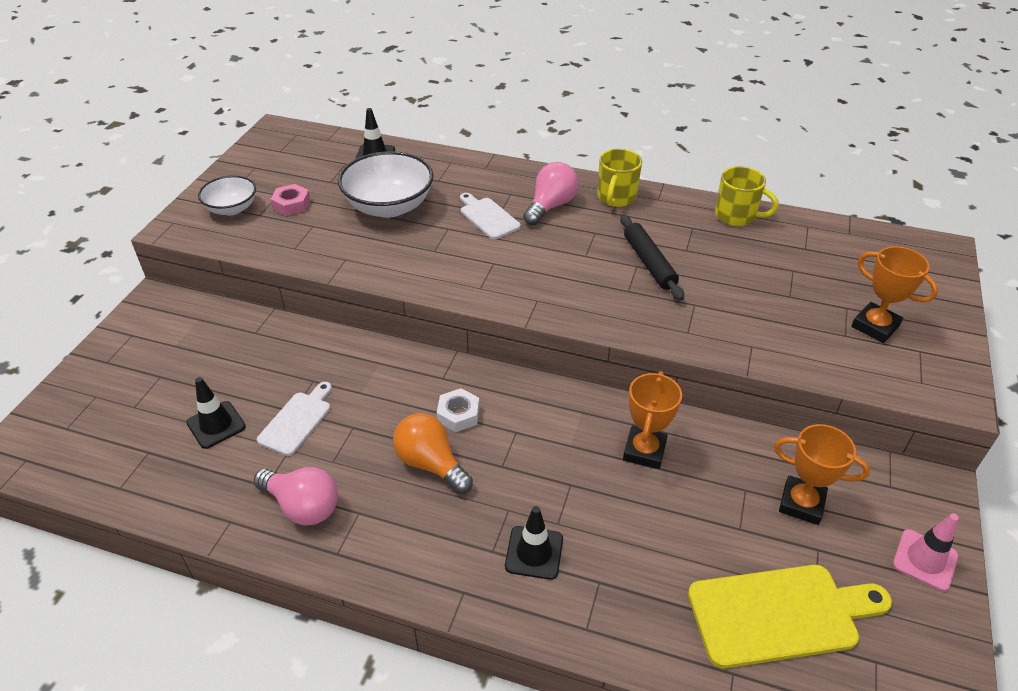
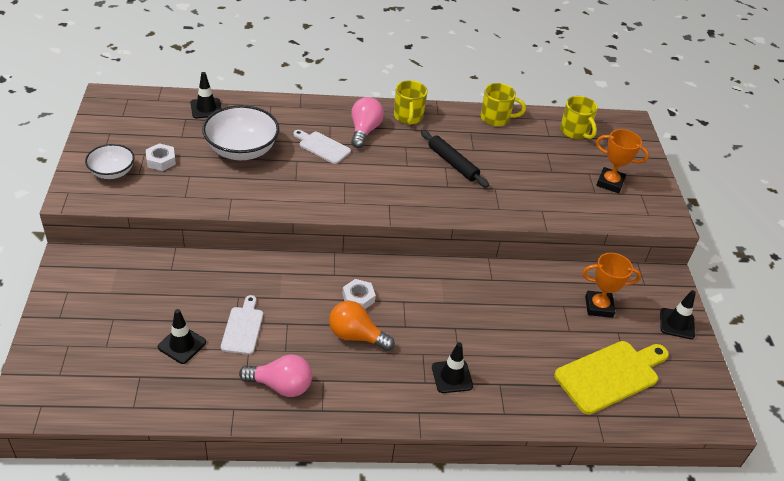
camera: 25 degrees left, 0 degrees up
(291, 204) = (161, 160): pink nut -> white nut
(644, 451) = (492, 295): orange trophy -> none
(847, 249) = (575, 132): none -> yellow mug
(925, 560) = (677, 323): pink traffic cone -> black traffic cone

